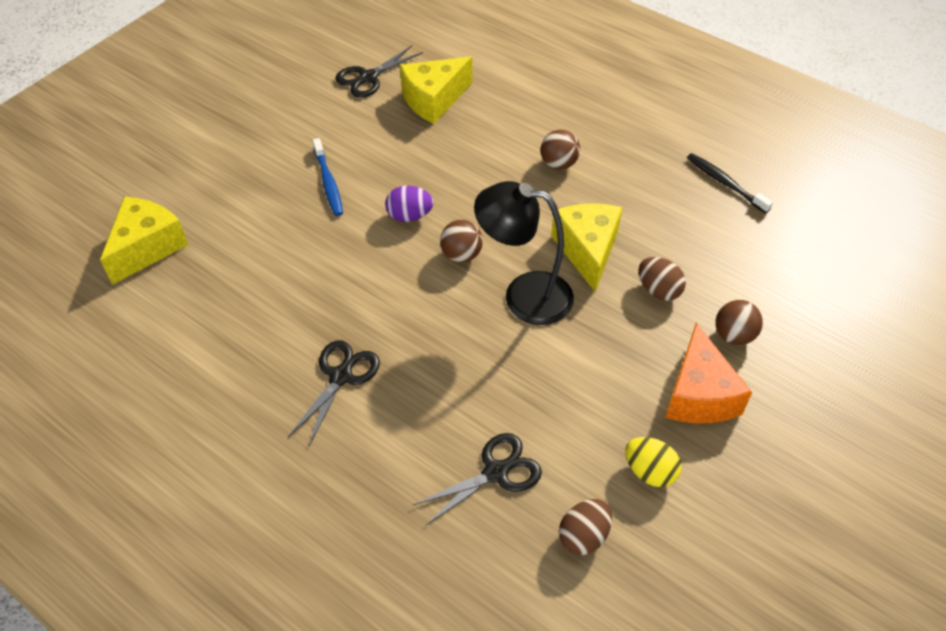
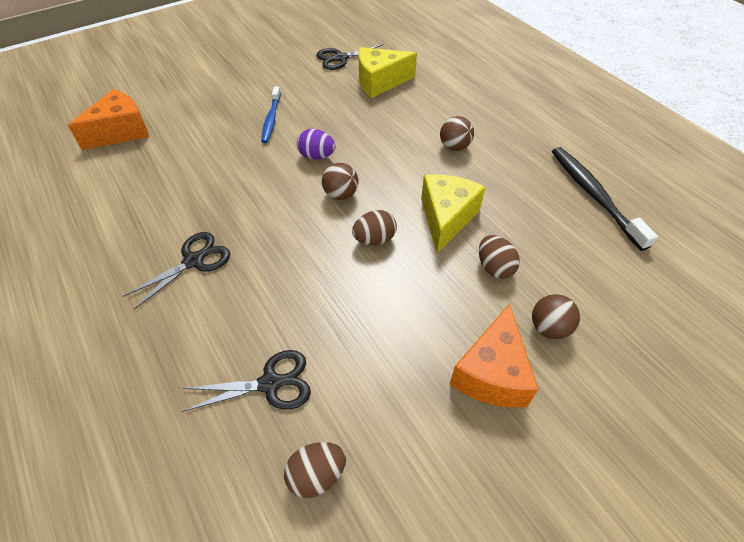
camera: 20 degrees right, 0 degrees up
(147, 248) = (121, 132): yellow cheese -> orange cheese
(524, 295) = (374, 239): black lamp -> brown egg
(649, 471) = (410, 432): yellow egg -> none
(725, 183) = (594, 195): black toothbrush -> black toothbrush, size x1.58

